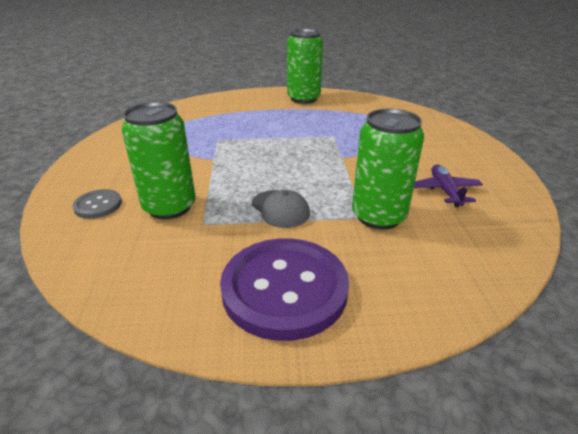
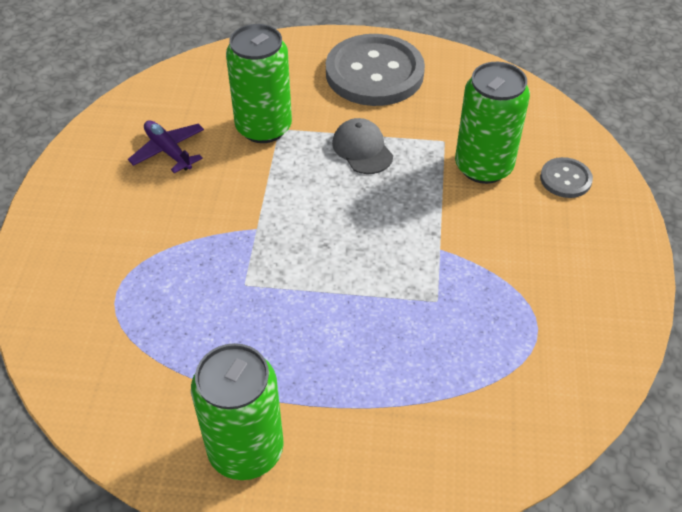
camera: 170 degrees left, 15 degrees up
(284, 289) = (374, 73): purple button -> grey button
(445, 191) = (168, 151): purple plane -> purple plane turned 135 degrees clockwise

